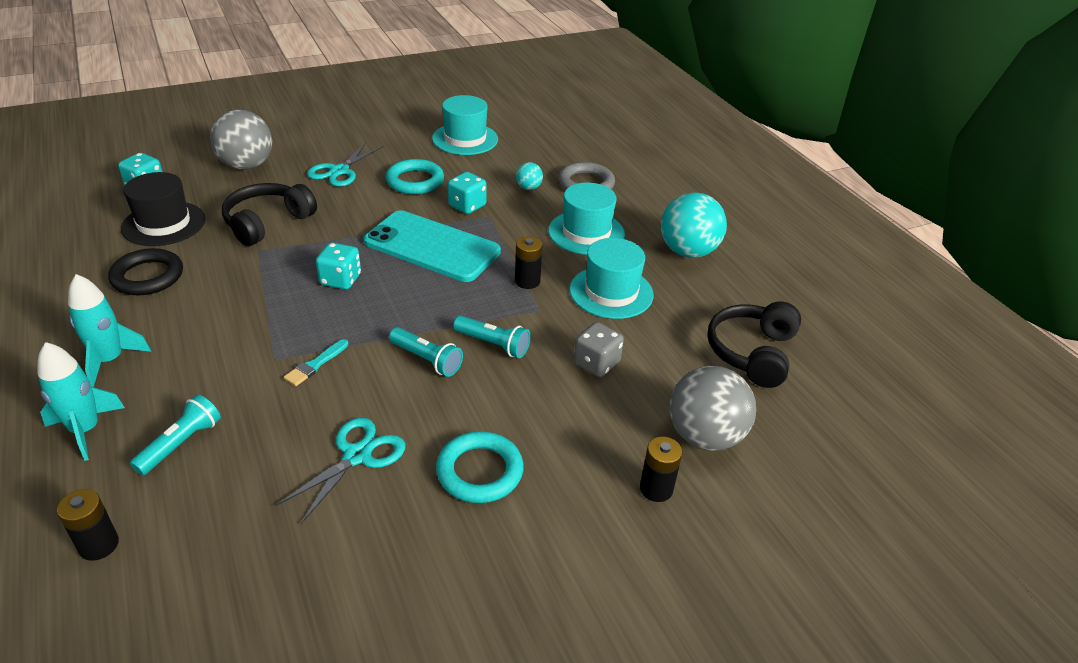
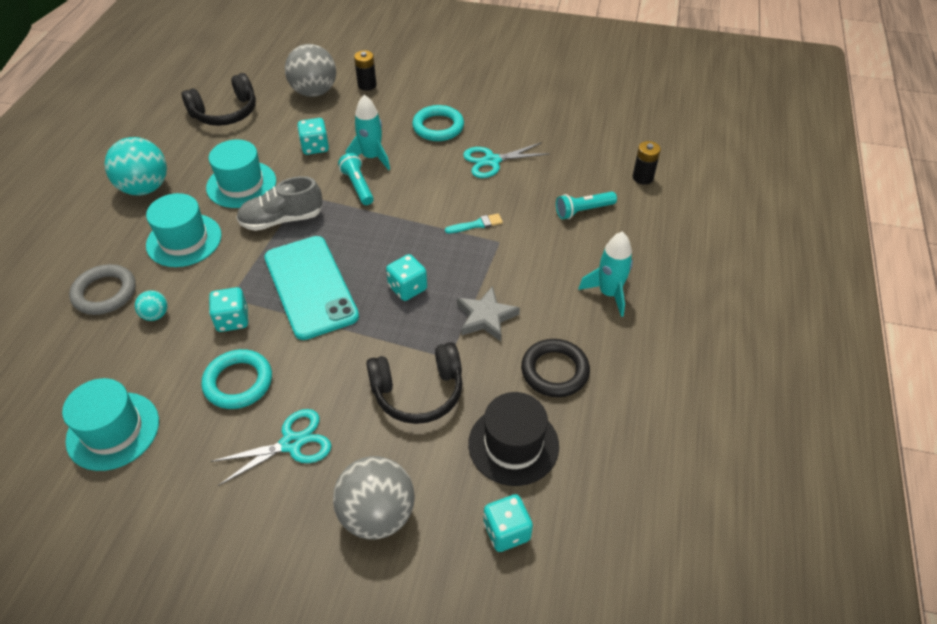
camera: 140 degrees left, 10 degrees up
(86, 430) = (636, 245): turquoise rocket -> turquoise rocket (371, 157)
(242, 288) = (486, 317): none -> grey star
(426, 359) = (407, 195): turquoise flashlight -> none
(527, 281) = (282, 219): black battery -> grey shoe
(596, 363) = (315, 147): grey dice -> turquoise dice

